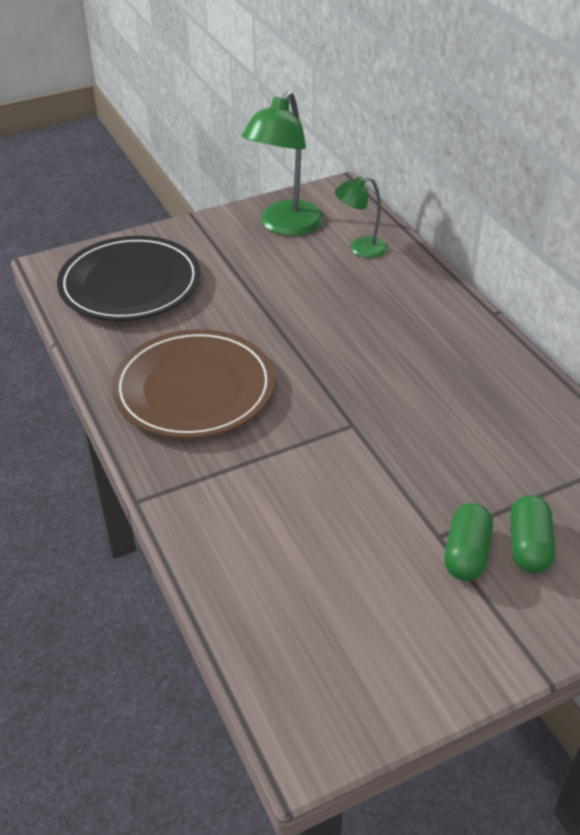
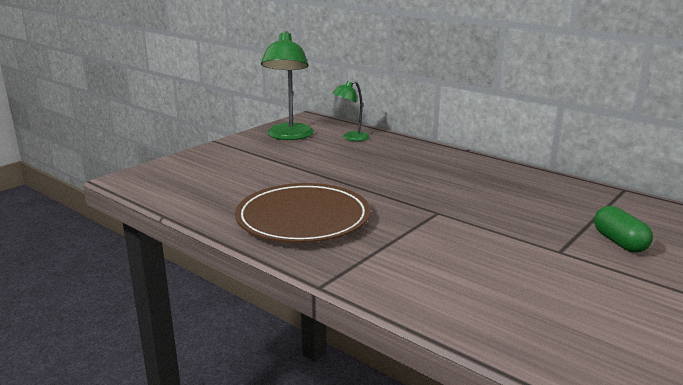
camera: 25 degrees left, 20 degrees down
(130, 284) = (199, 178): black plate -> none
(466, 554) = (588, 255): green capsule -> none

